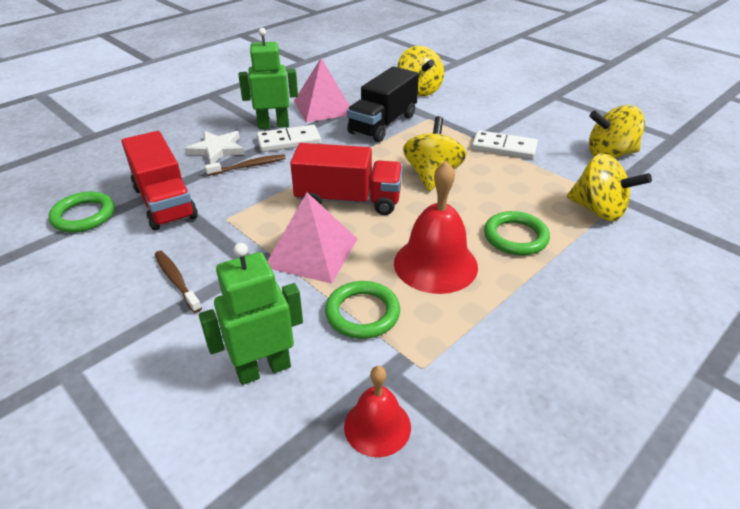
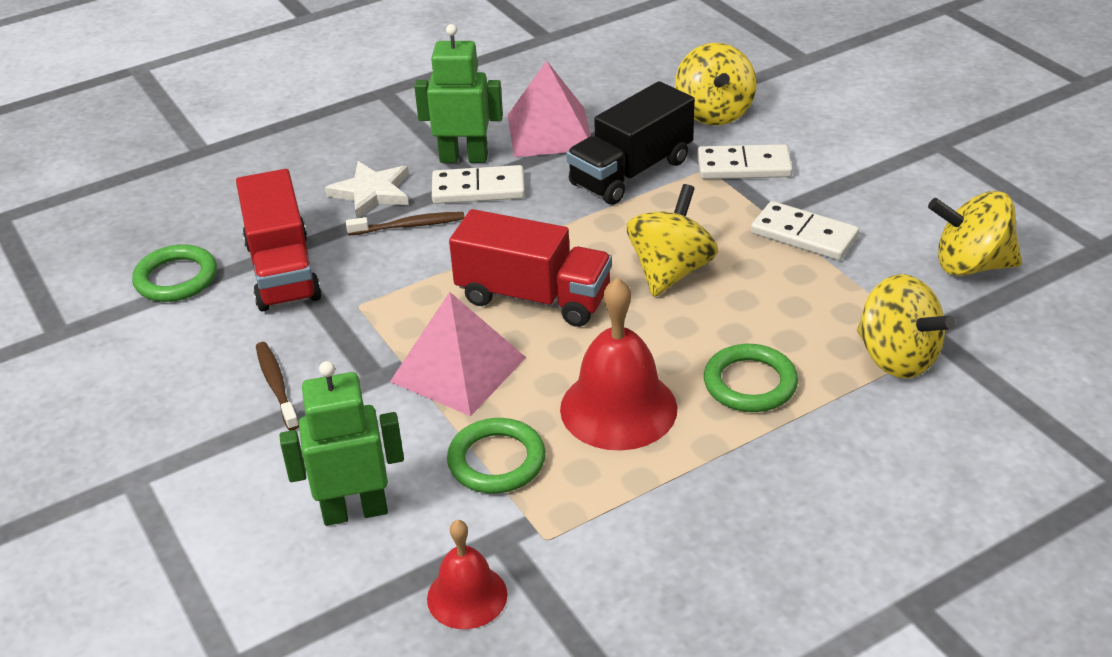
camera: 15 degrees right, 0 degrees up
(449, 115) = (744, 166): none -> white domino

